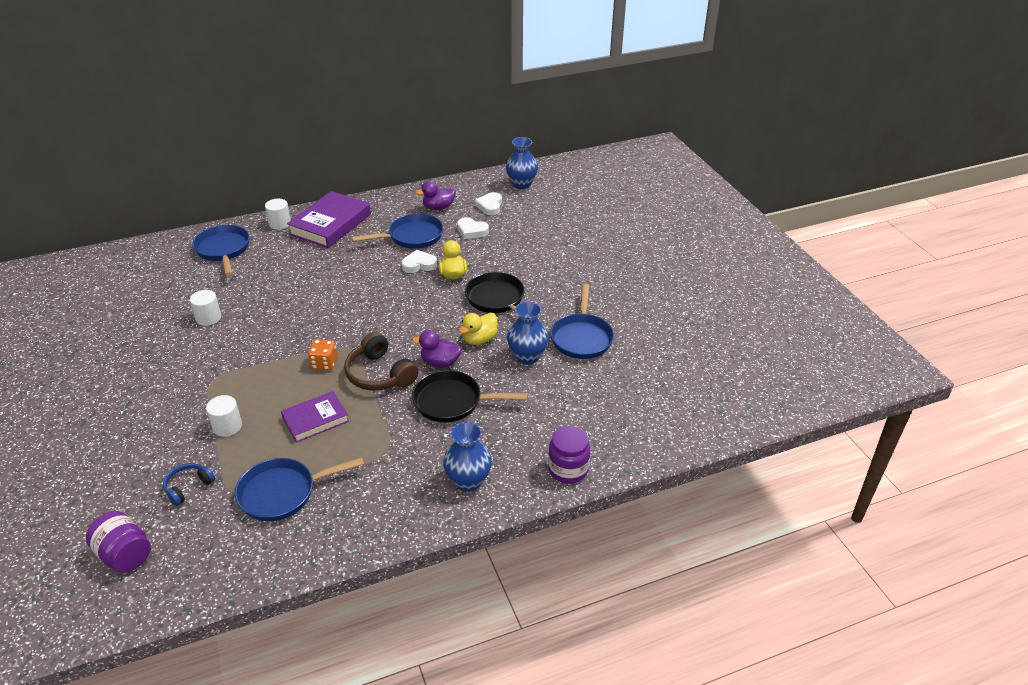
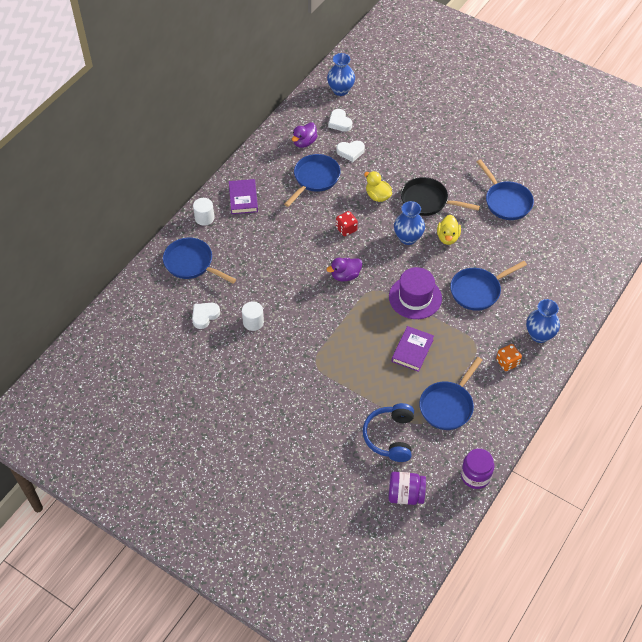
camera: 35 degrees left, 15 degrees up
(188, 487) = (390, 437): blue headphones -> blue headphones, size x1.72
(227, 426) = (365, 387): white cylinder -> none
(324, 363) = (372, 310): orange dice -> orange dice (507, 362)
(330, 224) = (243, 198): purple book -> purple book, size x0.61
(380, 374) = (415, 297): brown headphones -> purple hat
(389, 286) = (346, 229): none -> red dice
(419, 265) = (346, 200): white heart -> white heart (204, 316)
(440, 362) = (442, 268): purple duck -> purple duck (345, 276)
(452, 401) = (478, 290): black pan -> blue pan
(527, 356) = (488, 233): blue vase -> blue vase (408, 238)
(568, 469) = (583, 296): purple jar -> purple jar (475, 476)

